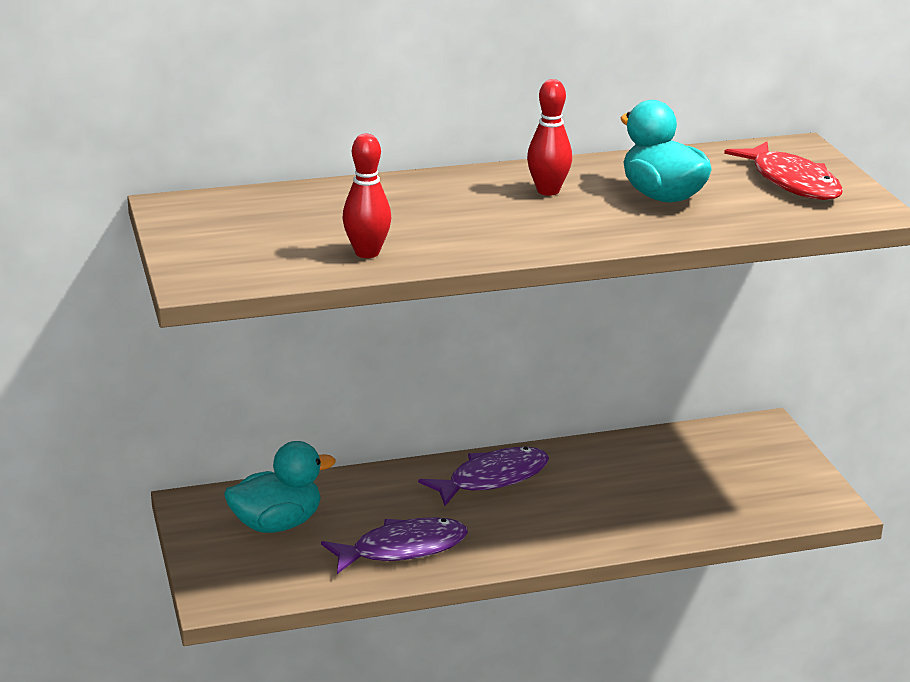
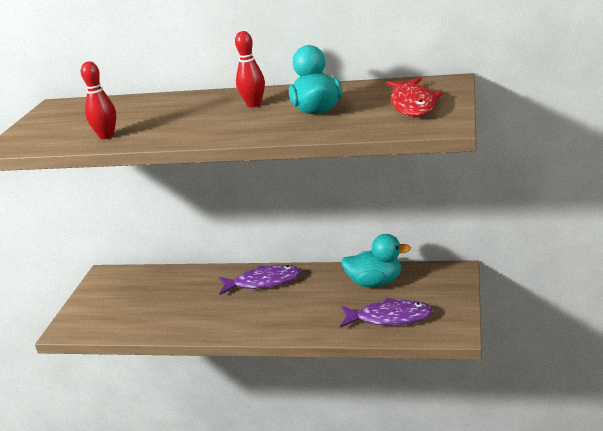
camera: 30 degrees right, 0 degrees up
(277, 524) = (131, 292): turquoise duck -> turquoise duck (375, 282)
(402, 549) = (178, 317): purple fish -> purple fish (390, 318)

